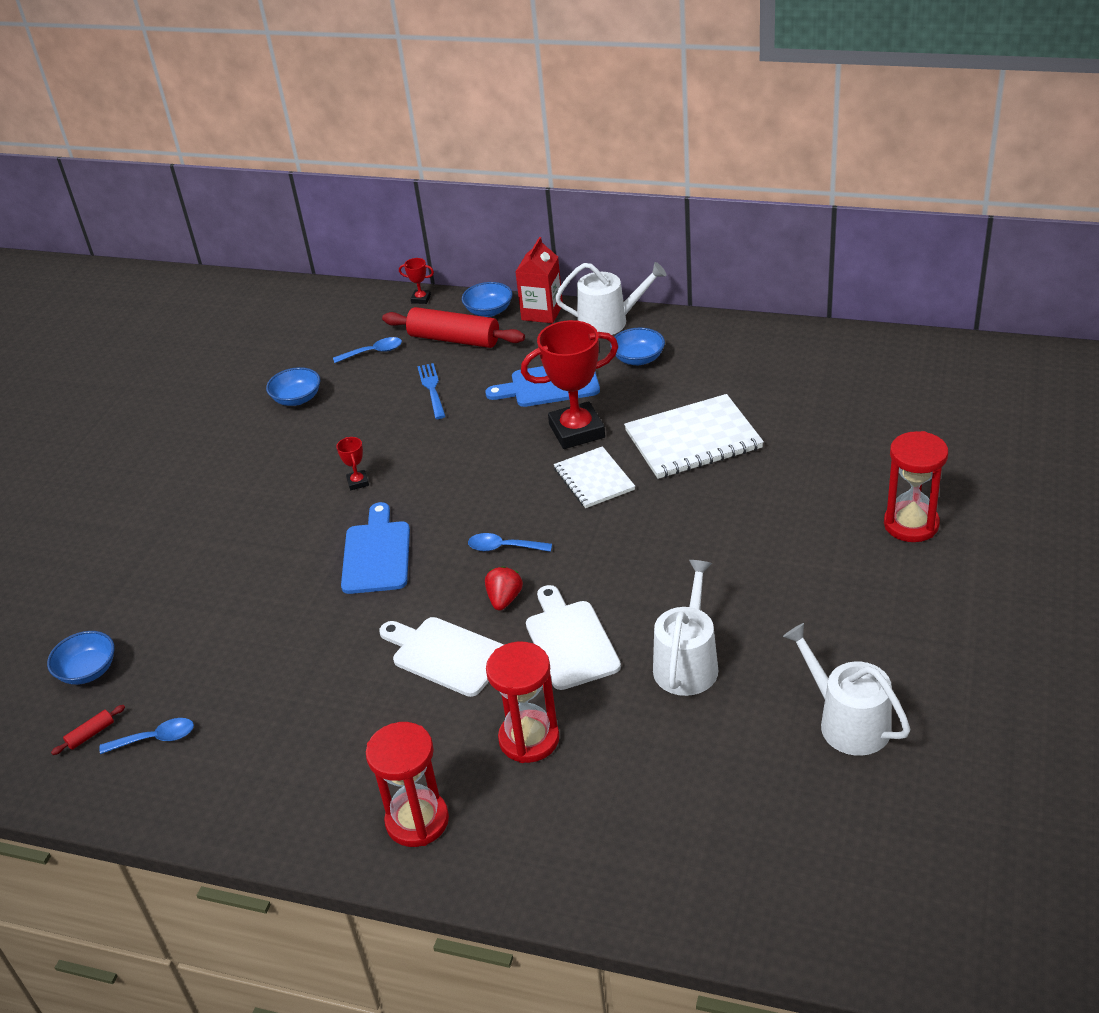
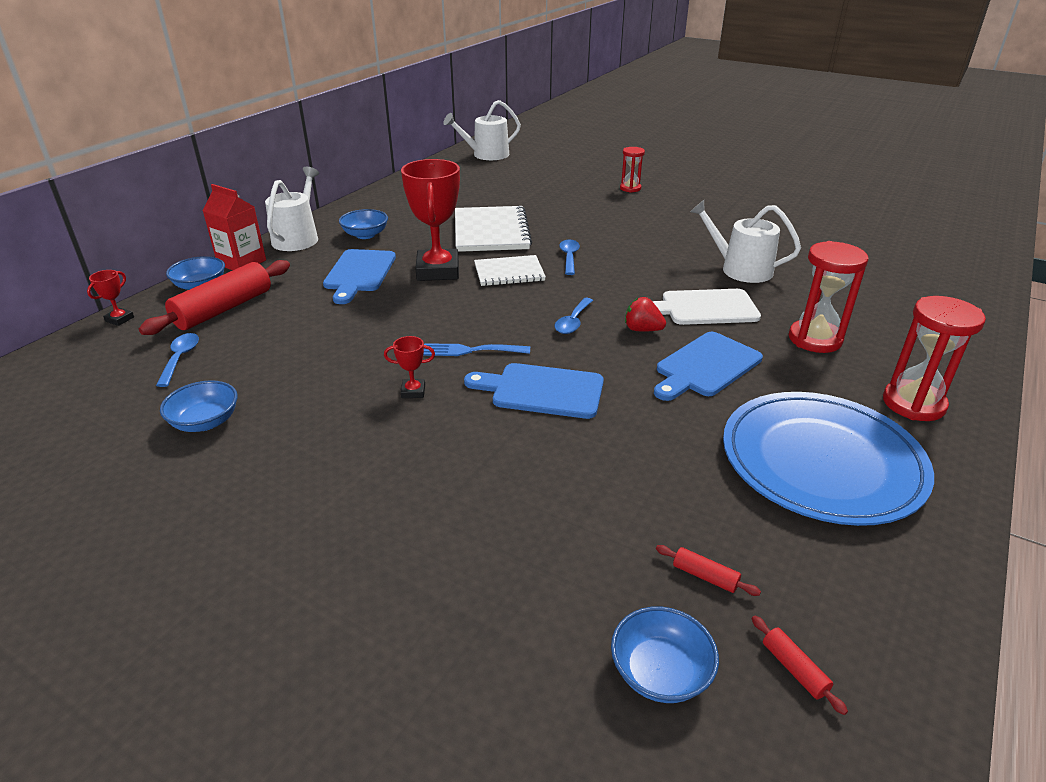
camera: 80 degrees left, 5 degrees down
(155, 739) = (805, 592): blue spoon -> blue spoon (569, 257)
(167, 683) = (705, 576): none -> red rolling pin
(307, 746) = (821, 462): none -> blue plate
(432, 389) = (296, 330): blue fork -> blue fork (472, 350)
(446, 655) = (705, 366): white cutting board -> blue cutting board
(847, 722) = (803, 232): white watering can -> white watering can (486, 155)
(911, 524) = (630, 188): red hourglass -> red hourglass, size x0.60

